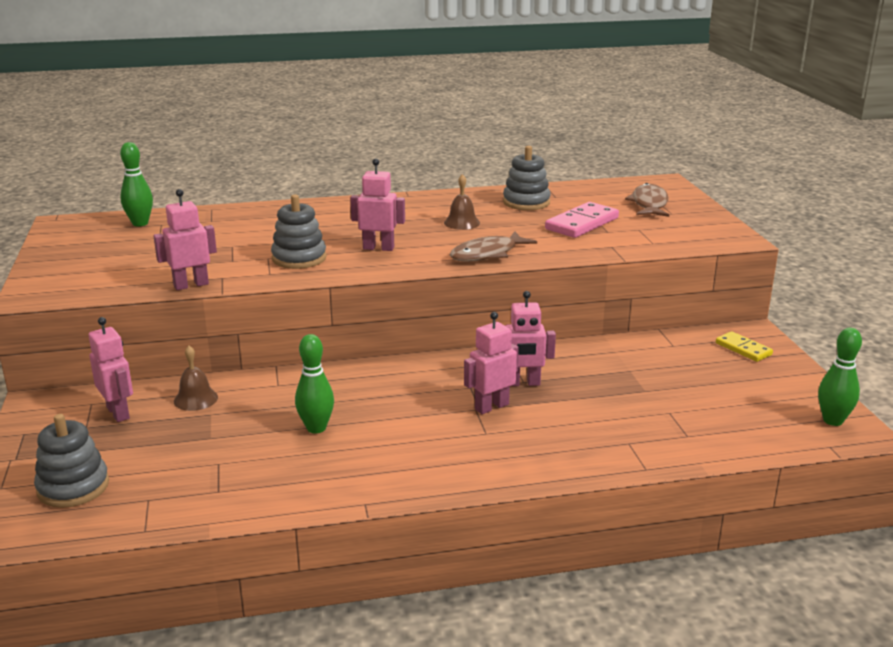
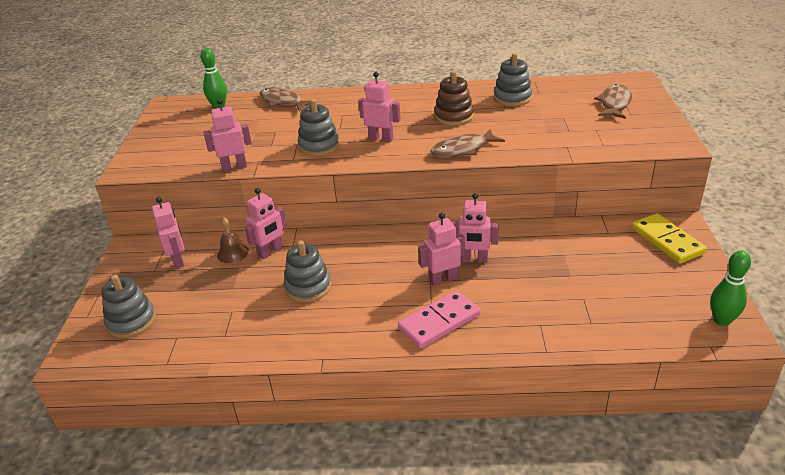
camera: 15 degrees right, 10 degrees up
(229, 215) = (283, 102): none -> brown fish
(249, 394) = (270, 252): none -> pink robot
(316, 428) = (308, 287): green bowling pin -> grey stacking toy
(462, 223) = (453, 116): brown bell -> brown stacking toy
(582, 224) = (550, 122): pink domino -> pink domino (439, 322)
(743, 349) = (667, 241): yellow domino -> yellow domino, size x1.62

